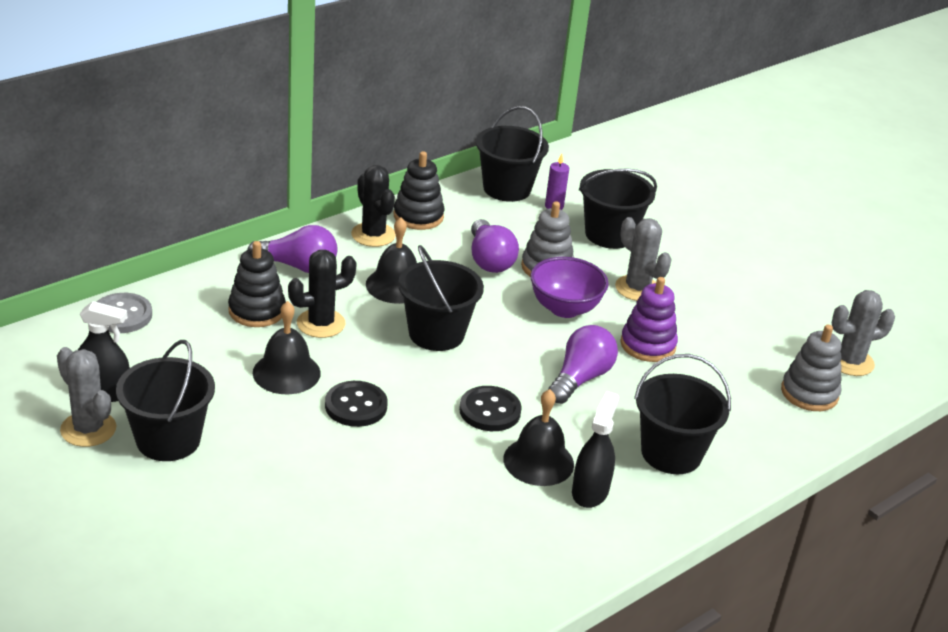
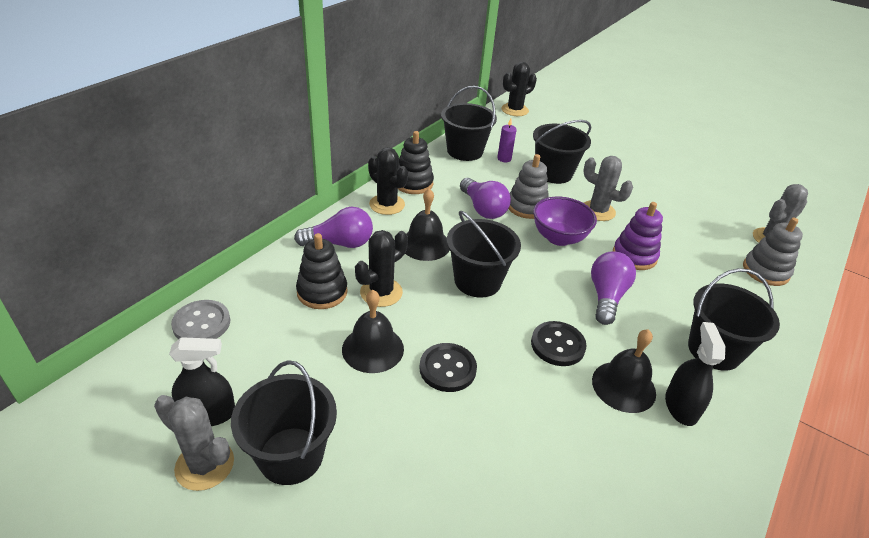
camera: 15 degrees left, 5 degrees up
(610, 146) = (514, 110): none -> black cactus

